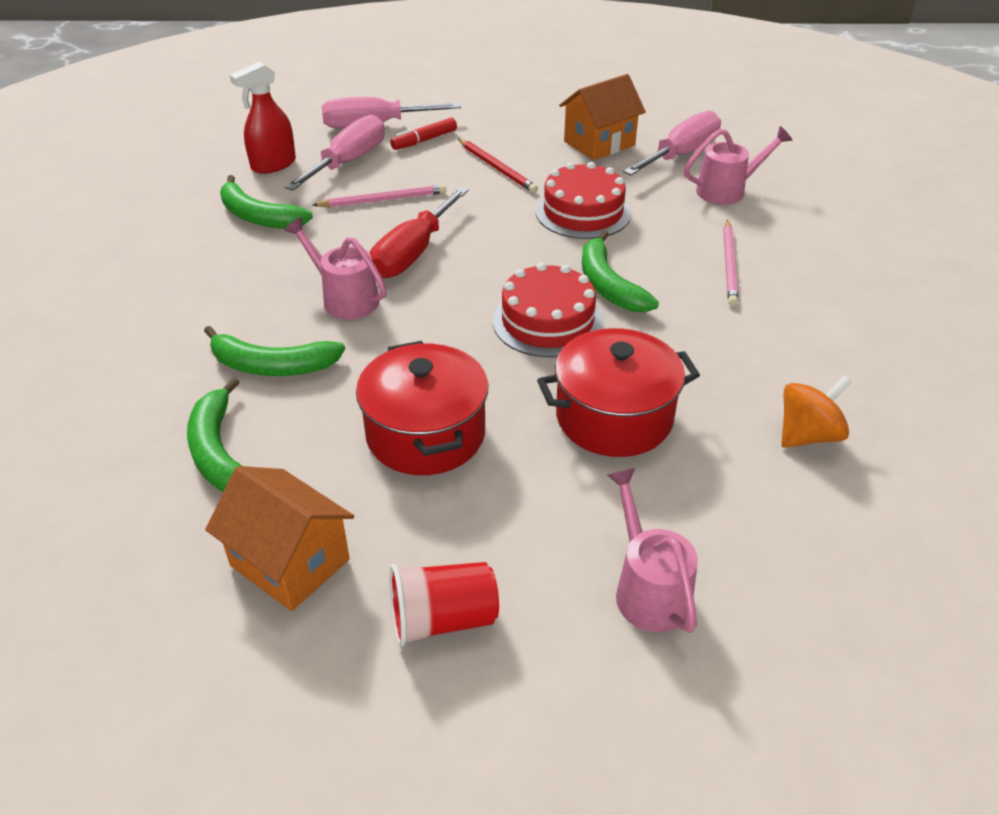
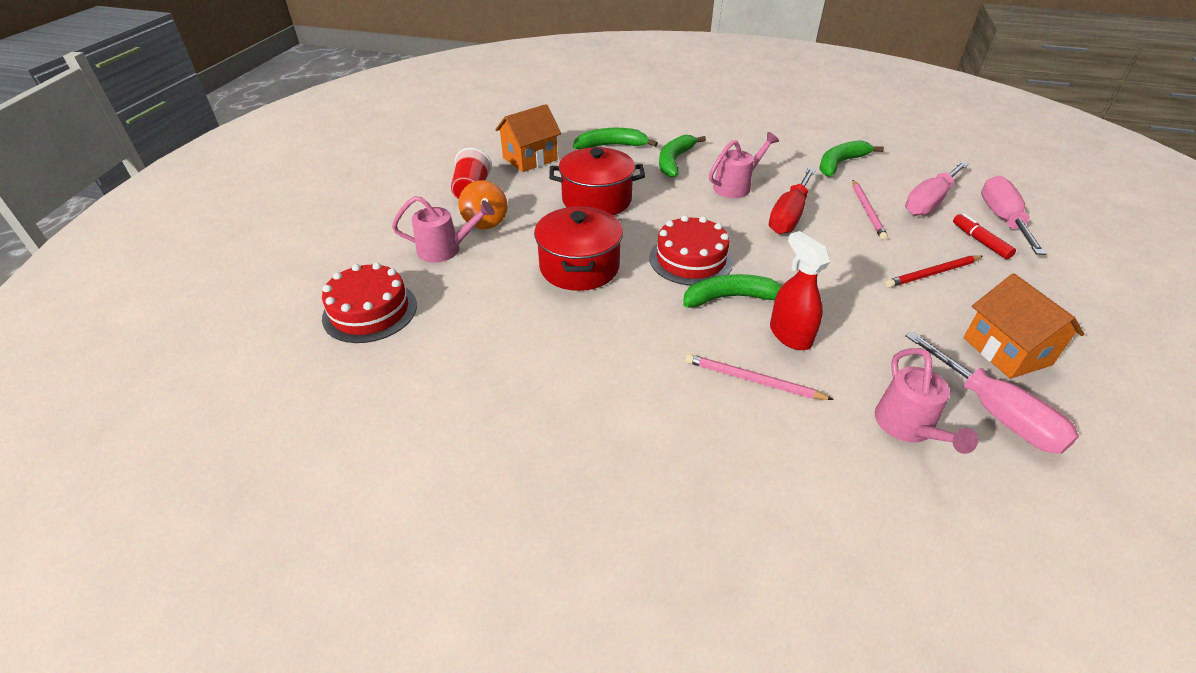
camera: 105 degrees right, 0 degrees up
(273, 164) = (918, 172): red spray bottle -> red spray bottle (790, 335)
(348, 162) = (929, 202): pink screwdriver -> pink screwdriver turned 90 degrees clockwise
(413, 253) = (789, 216): red screwdriver -> red screwdriver turned 105 degrees counterclockwise
(583, 212) = (852, 308): red cake -> red cake (370, 311)
(808, 435) = (518, 351): orange spinning top -> orange spinning top (485, 221)

